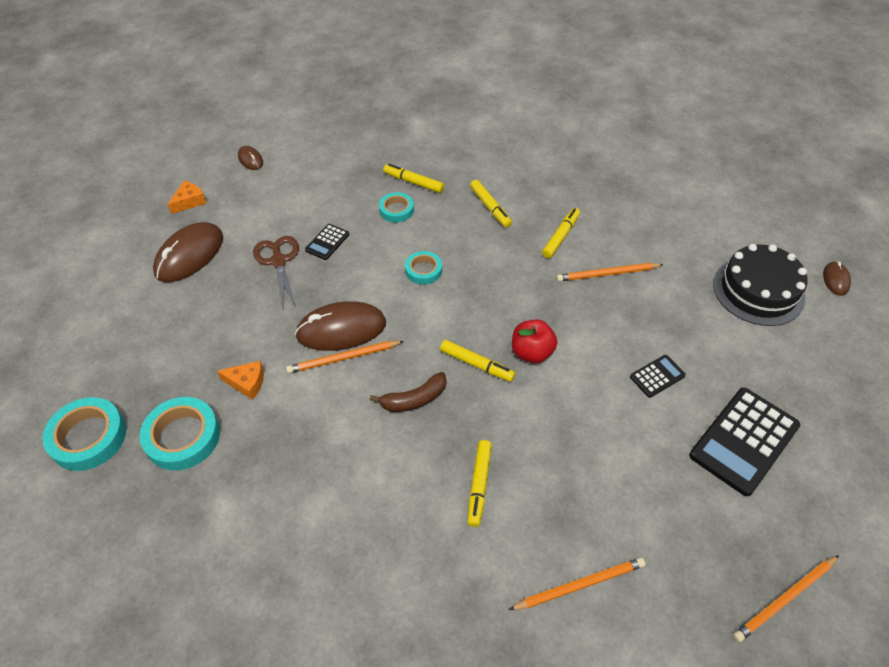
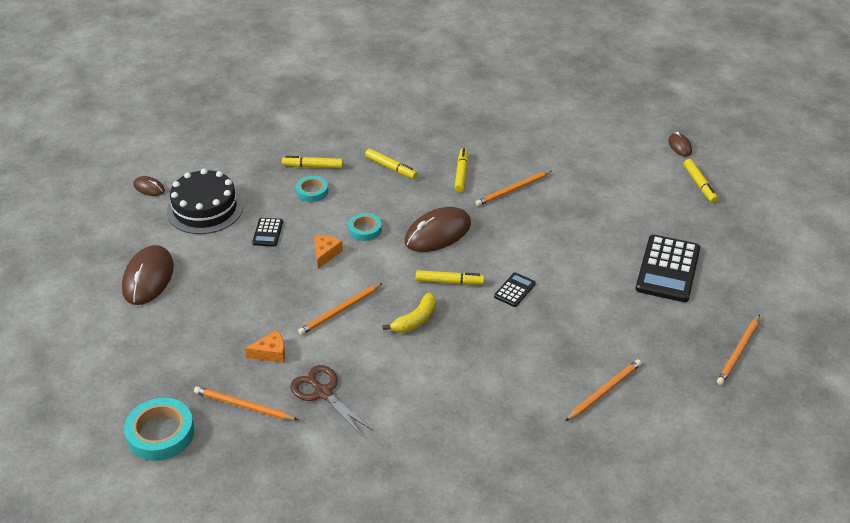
camera: 25 degrees left, 10 degrees down
(183, 437) = (243, 406): turquoise tape -> orange pencil
(189, 201) = (115, 237): orange cheese -> orange cheese (325, 254)
(278, 261) = (234, 259): brown scissors -> brown scissors (323, 393)
(341, 329) = (324, 291): brown mouse -> brown mouse (438, 233)
(414, 399) = (415, 320): brown banana -> yellow banana
(479, 485) = (499, 358): yellow marker -> yellow marker (699, 184)
(532, 352) = (487, 261): red apple -> none
(657, 376) = (587, 248): black calculator -> black calculator (514, 290)
(758, 291) = (629, 169): black cake -> black cake (205, 209)

